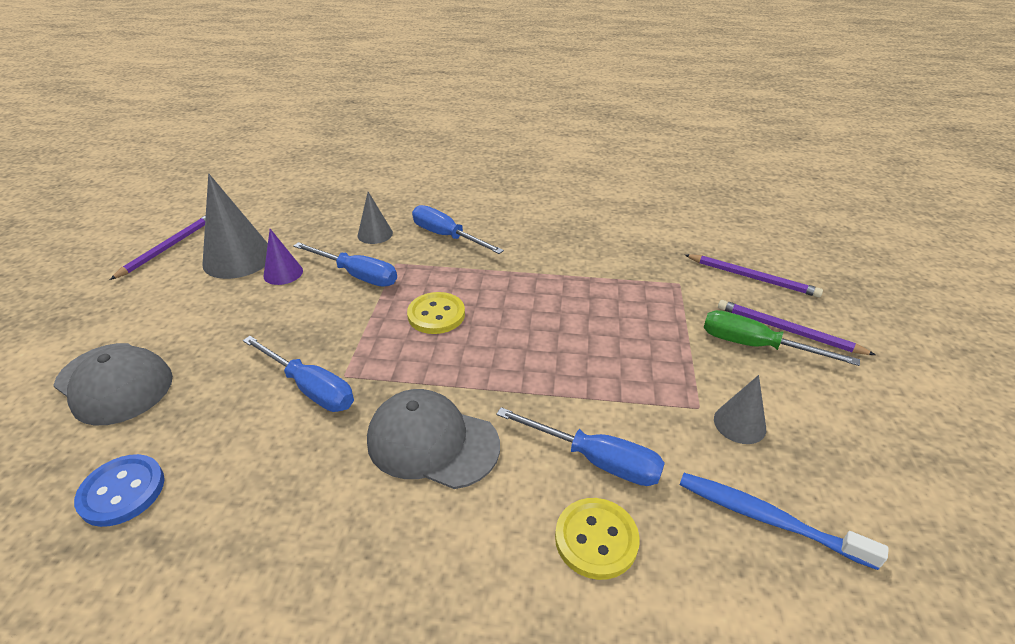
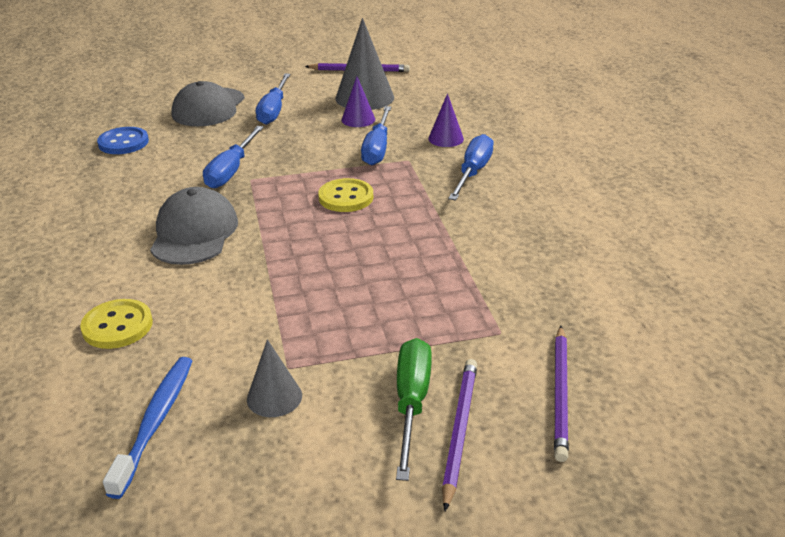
camera: 70 degrees right, 5 degrees down
(375, 234) = (446, 138): grey cone -> purple cone
(596, 460) = (199, 313): blue screwdriver -> blue screwdriver (274, 110)

